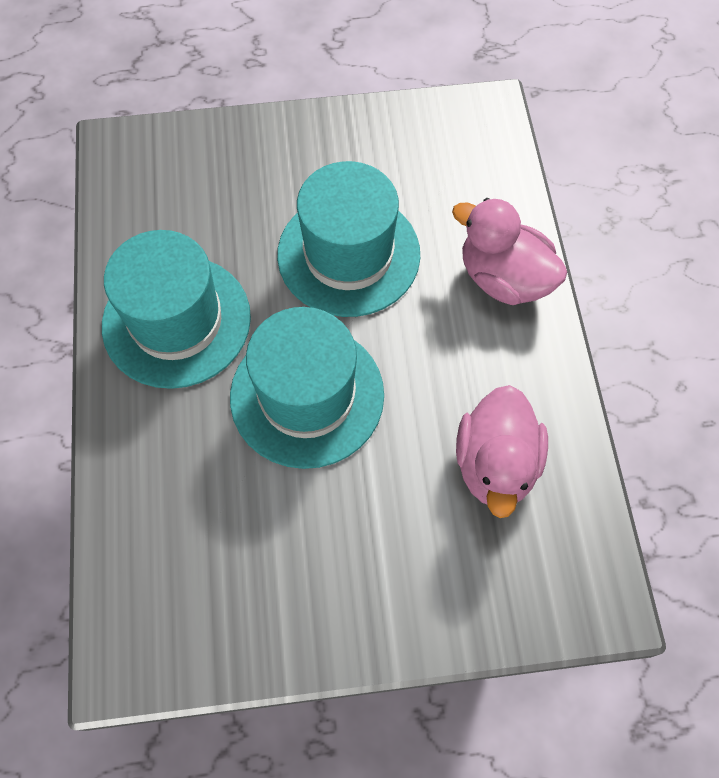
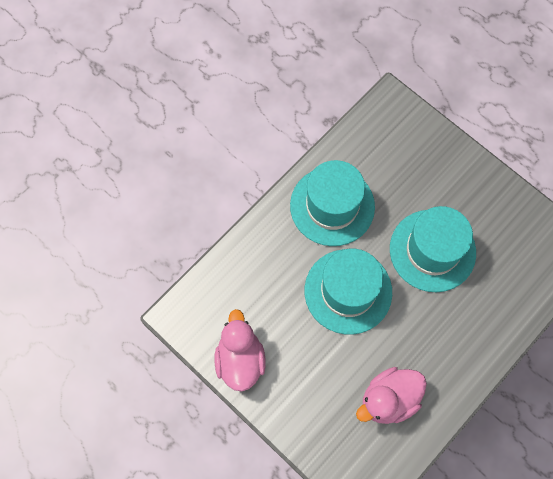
camera: 50 degrees right, 5 degrees up
(503, 278) = (486, 331): pink duck -> pink duck (240, 359)

